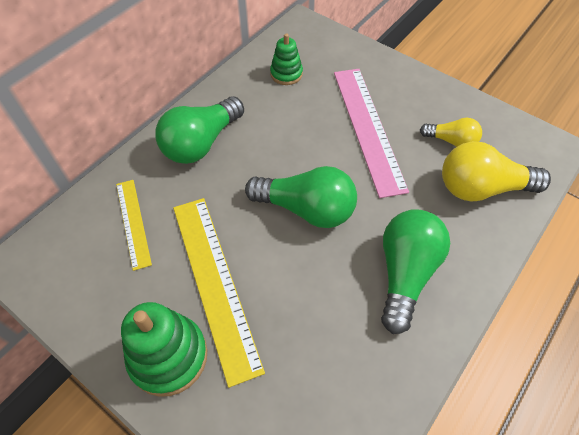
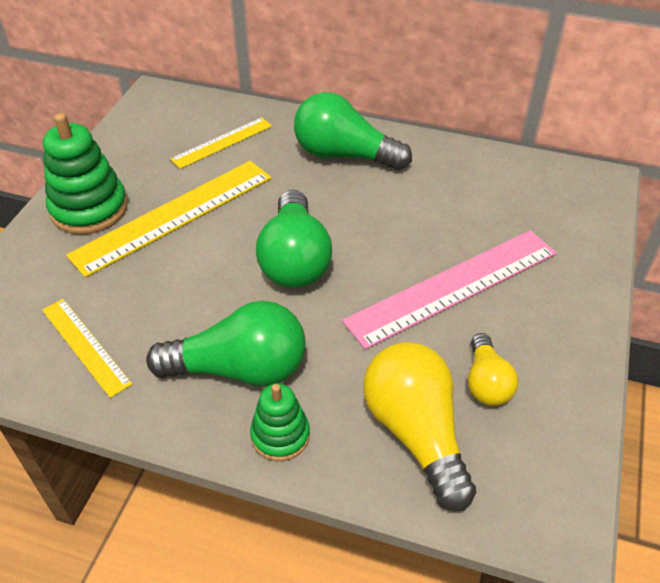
camera: 70 degrees right, 10 degrees down
(286, 74) = (495, 190): green stacking toy -> green stacking toy (280, 435)
(349, 385) = (85, 346): none -> yellow ruler

